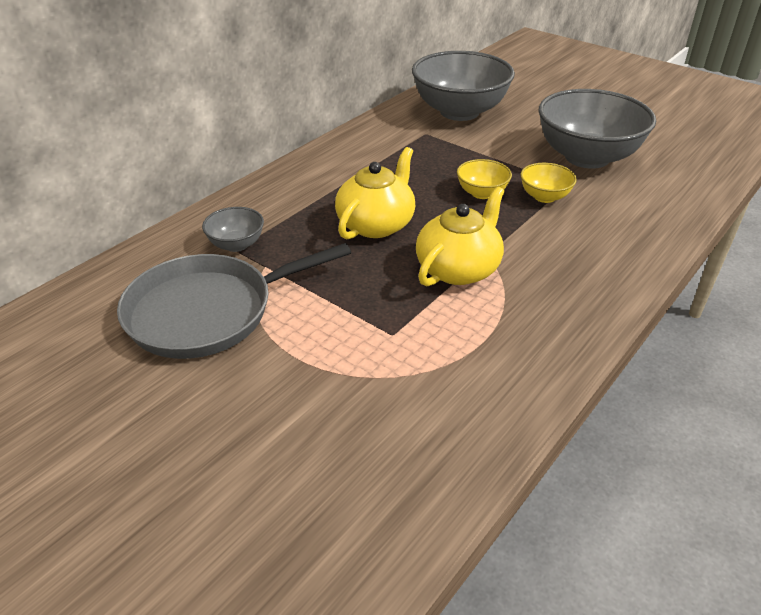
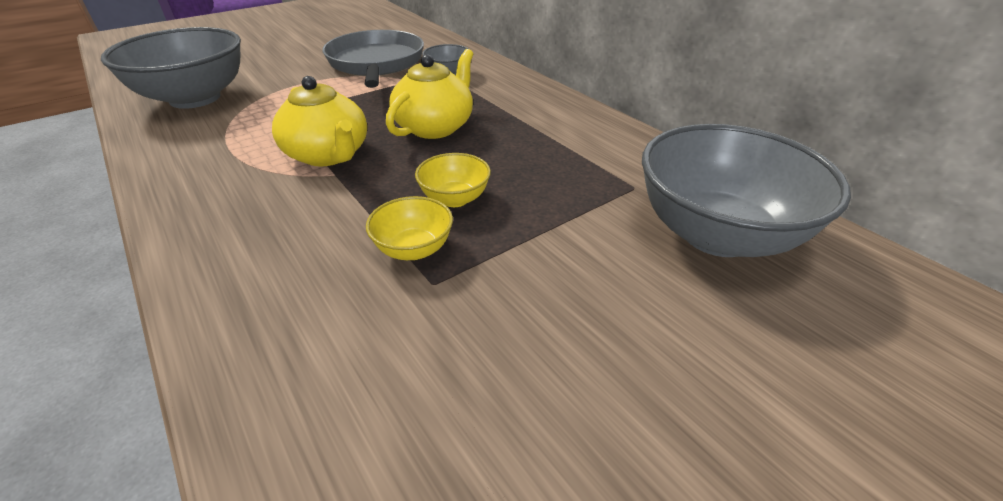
camera: 105 degrees right, 0 degrees up
(376, 224) = (435, 127): yellow teapot -> yellow teapot turned 105 degrees counterclockwise
(587, 157) = (510, 345): grey bowl -> grey bowl (195, 98)

